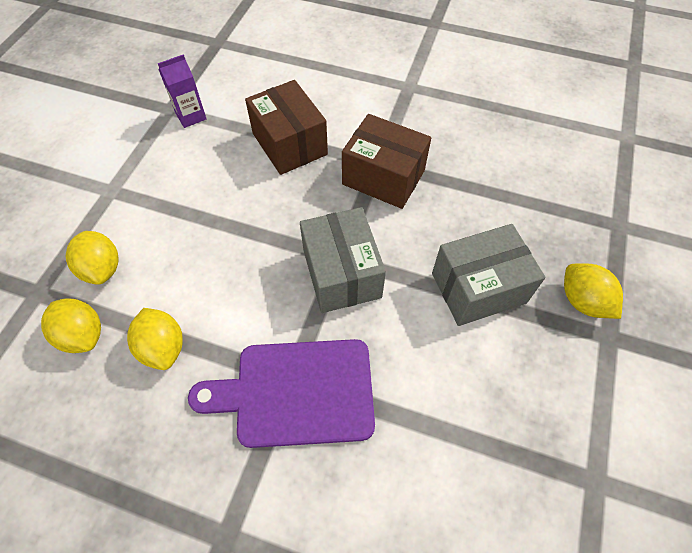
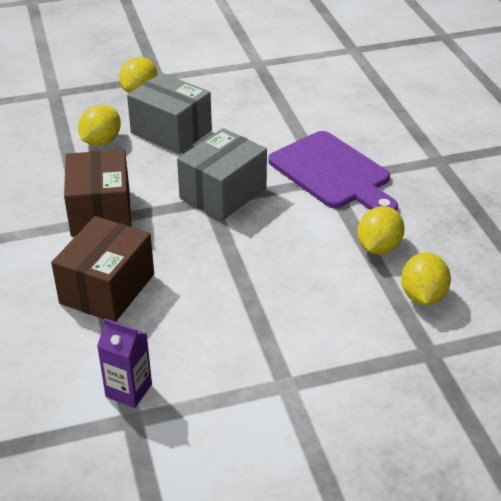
camera: 125 degrees left, 20 degrees down
(102, 268) = (364, 326): yellow lemon -> yellow lemon (101, 141)

